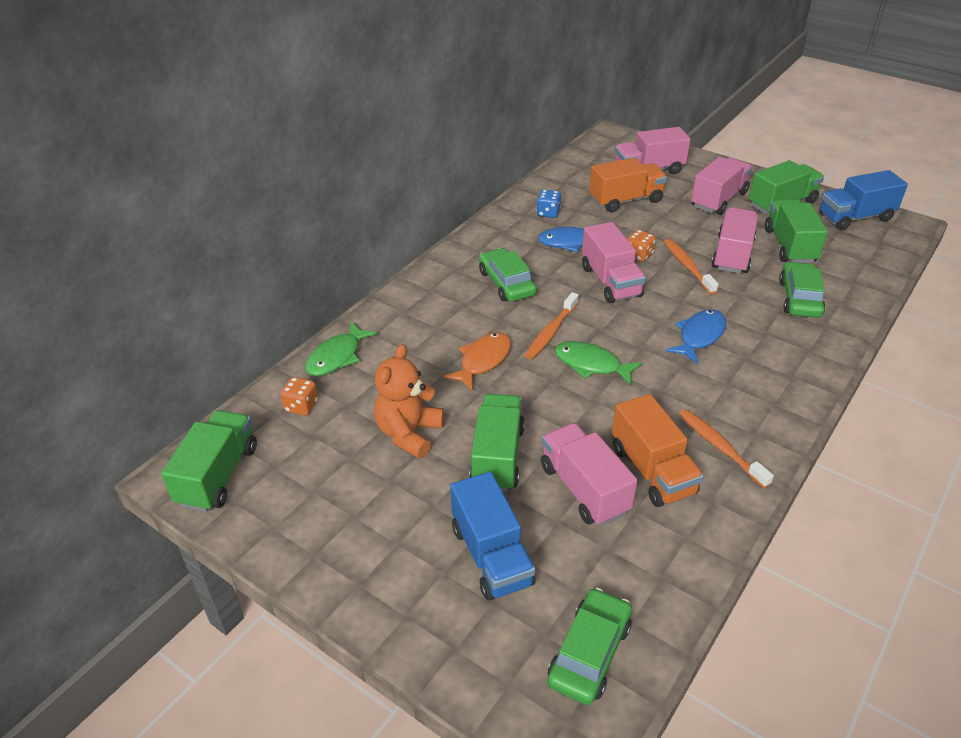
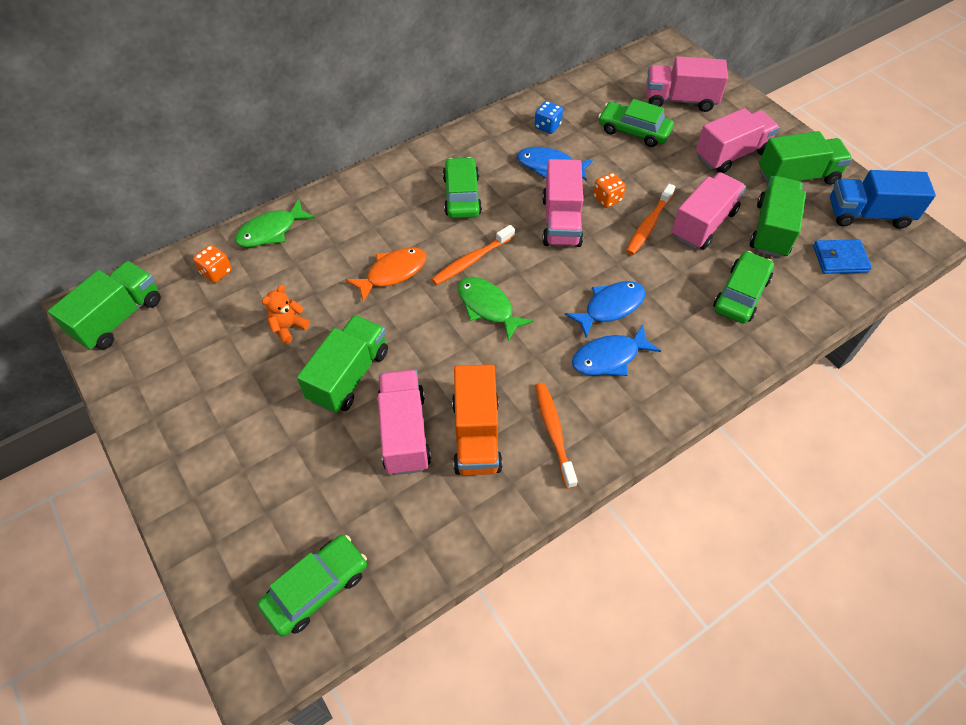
camera: 20 degrees right, 15 degrees up
(409, 433) = (288, 327): orange teddy bear -> orange teddy bear, size x0.58
(491, 556) = (290, 469): blue truck -> none
(625, 200) = (634, 131): orange truck -> green car
(687, 266) = (648, 225): orange toothbrush -> orange toothbrush turned 150 degrees counterclockwise
(726, 375) = (609, 357): none -> blue fish
(857, 253) = (840, 259): none -> blue wallet

